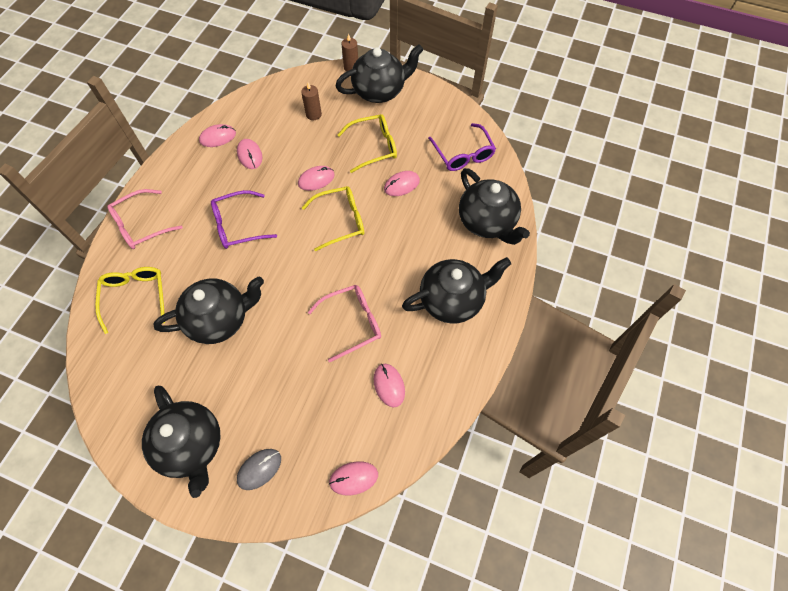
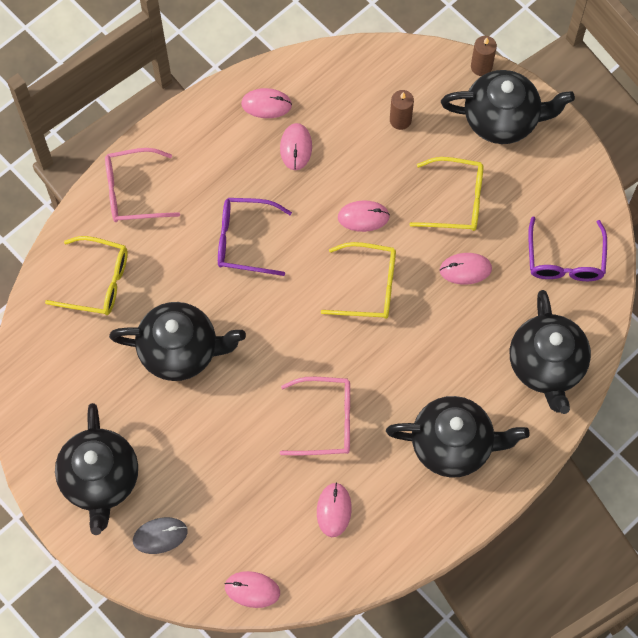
camera: 25 degrees right, 5 degrees up
(135, 296) = (97, 282): yellow glasses -> yellow glasses turned 90 degrees clockwise

